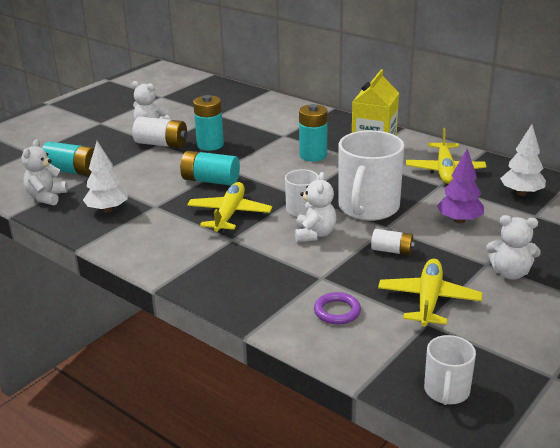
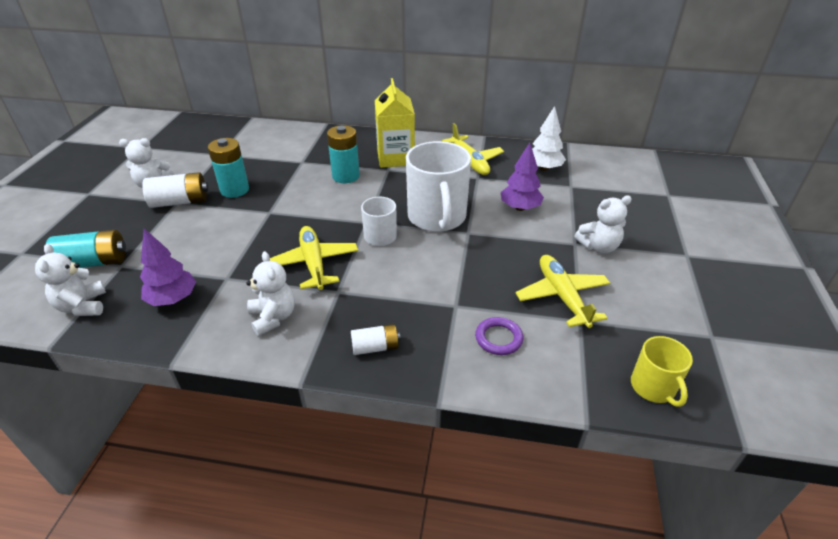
camera: 30 degrees left, 10 degrees up
(107, 209) = (173, 299): white tree -> purple tree
(210, 180) = (265, 230): turquoise battery -> none
(314, 234) = (412, 260): white teddy bear -> white teddy bear (273, 317)
(392, 250) = (492, 255): white battery -> white battery (375, 347)
(446, 391) = (653, 387): white mug -> yellow mug

